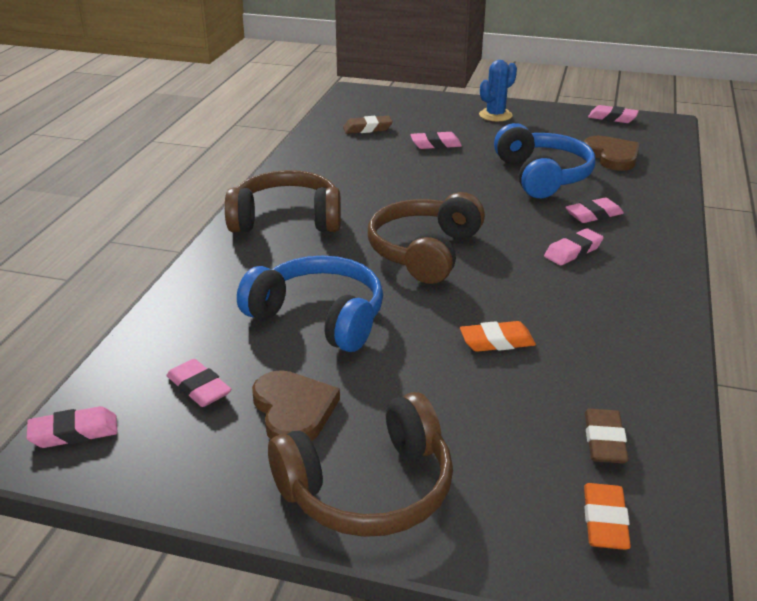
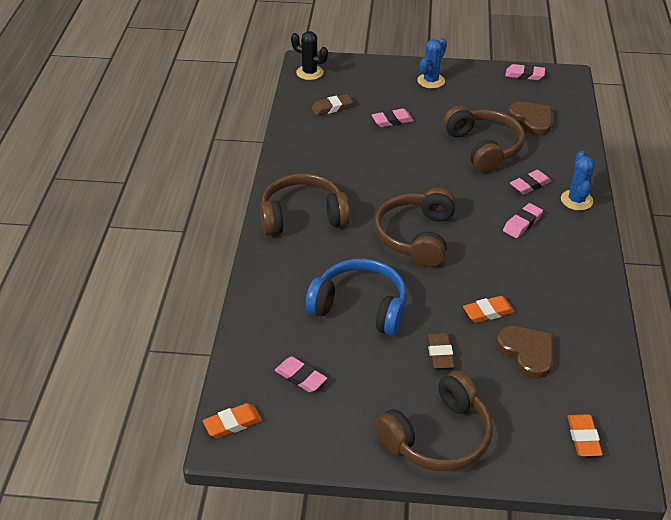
camera: 10 degrees left, 10 degrees up
(74, 433) = (232, 423): pink eraser -> orange eraser
(293, 410) = (370, 386): brown heart -> brown heart (527, 352)
(355, 99) = (309, 73): none -> black cactus
(542, 176) = (484, 148): blue headphones -> brown headphones
(604, 441) = (573, 382): brown eraser -> brown eraser (440, 353)
(654, 235) = (576, 200): none -> blue cactus

